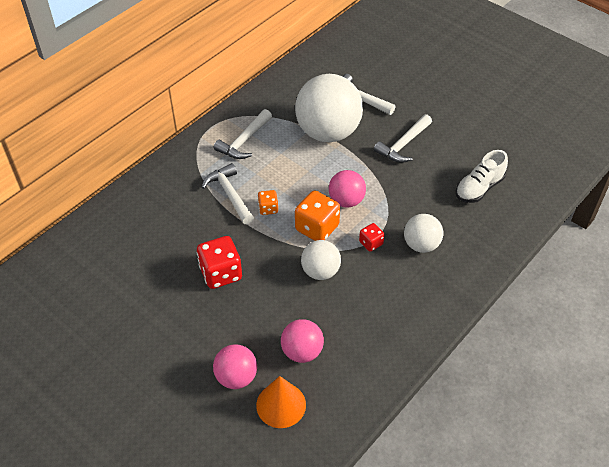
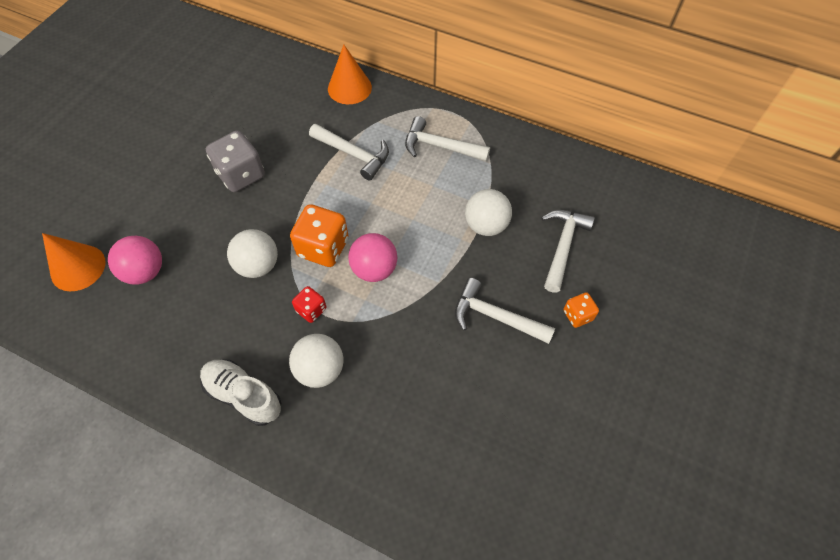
camera: 75 degrees right, 10 degrees up
(152, 185) = (349, 88): none -> orange cone
(221, 273) = (241, 175): red dice -> grey dice
(230, 194) = (354, 154): white hammer -> white hammer turned 75 degrees clockwise
(236, 377) = (111, 221): pink ball -> none
(268, 208) = (341, 194): orange dice -> orange dice (577, 315)
(328, 132) = (486, 225): white ball -> white ball, size x0.52
(479, 188) = (443, 431): white shoe -> white shoe (244, 395)

